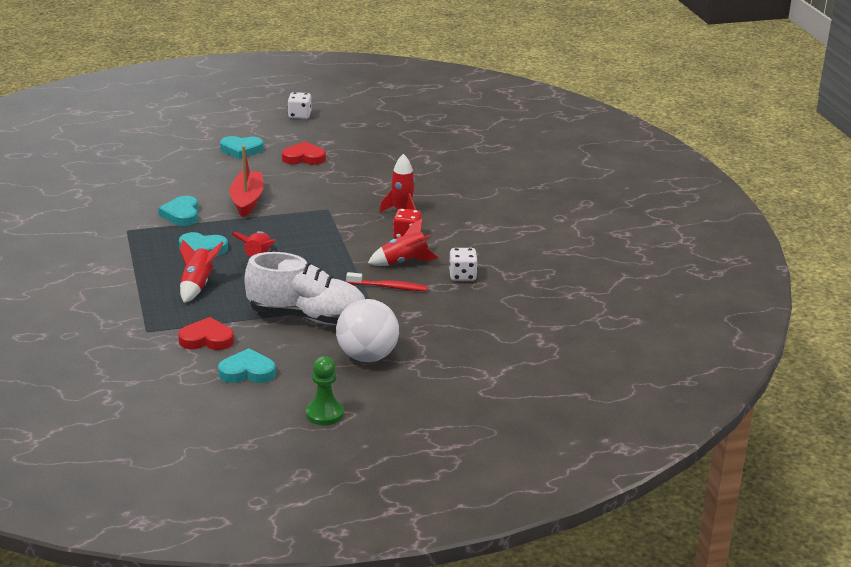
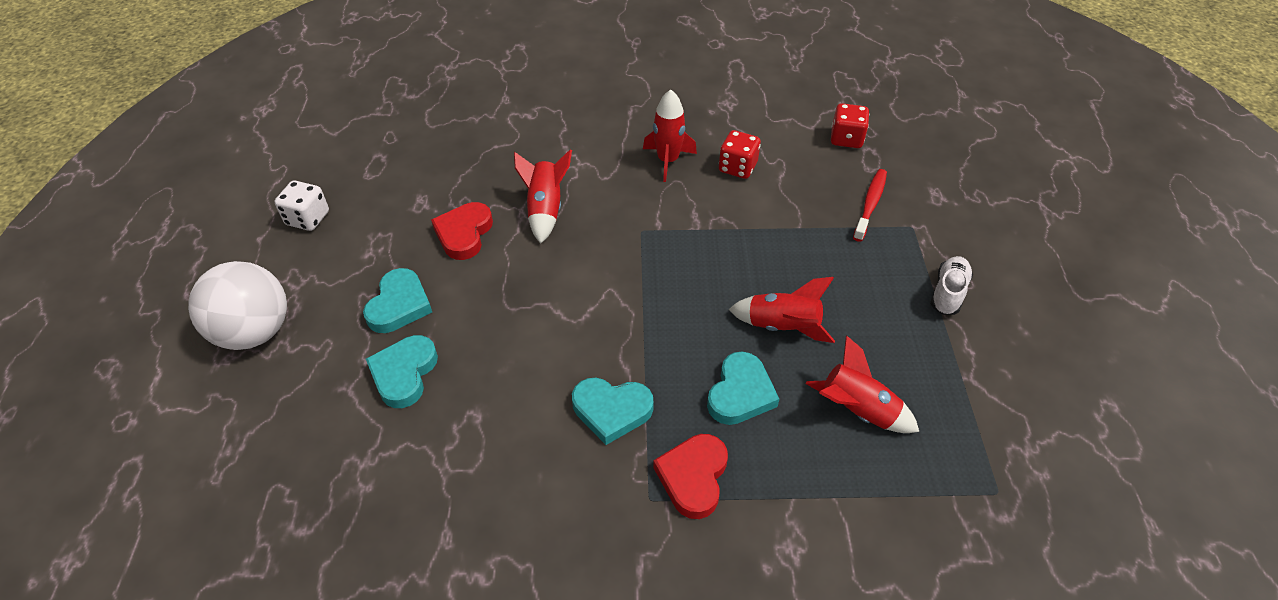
camera: 75 degrees left, 20 degrees up
(207, 339) = (1016, 414): red heart -> red heart (693, 477)
(247, 201) = (587, 318): red boat -> none
(247, 372) = (1097, 375): turquoise heart -> turquoise heart (404, 373)
(307, 317) = (948, 293): white shoe -> white shoe, size x0.45
(324, 414) = (1182, 308): green pawn -> none
(367, 356) = (1042, 249): white ball -> white ball (255, 332)
(404, 262) = (807, 181): red rocket -> red rocket (545, 210)
(462, 276) = (846, 139): white dice -> red dice

